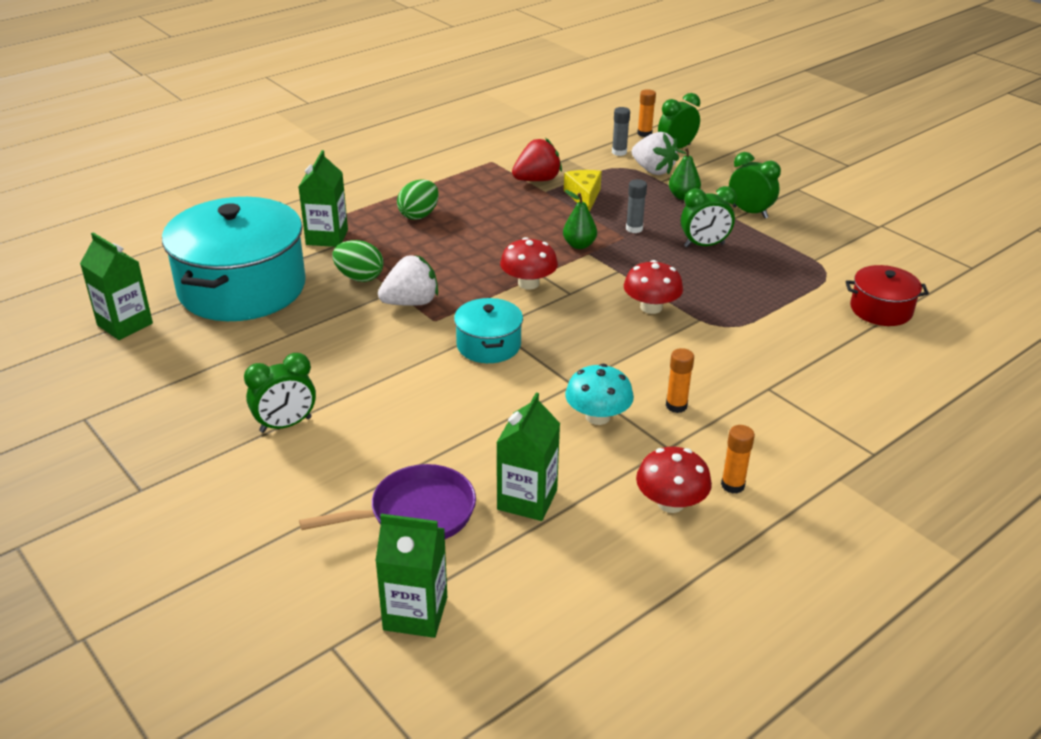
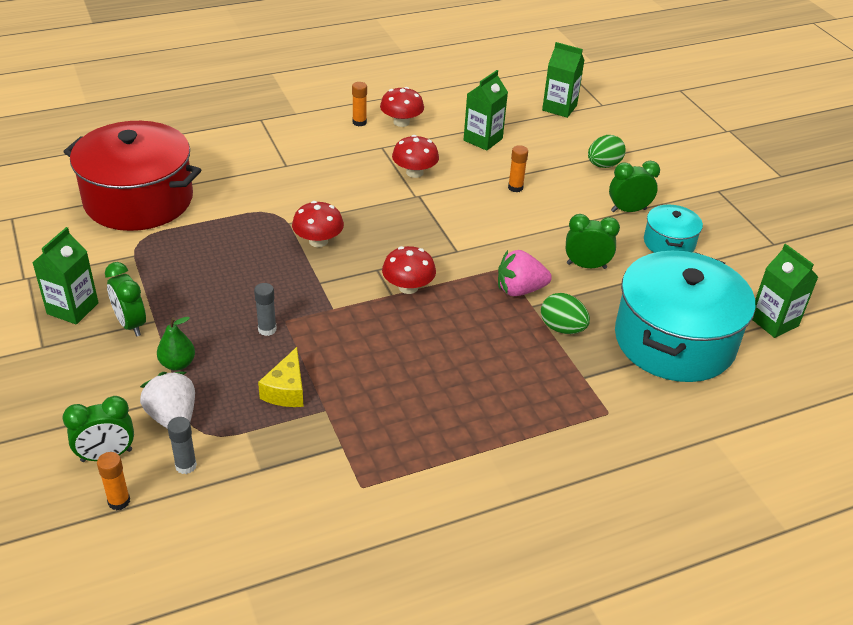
camera: 165 degrees left, 5 degrees up
(327, 237) = (590, 391): green carton -> green carton (72, 308)
(411, 302) = (520, 290): white strawberry -> pink strawberry
(416, 513) = (550, 146): purple pan -> none
(419, 215) = (484, 403): green egg -> green egg (603, 165)
(488, 345) = (467, 237): turquoise pot -> turquoise pot (669, 243)
(537, 180) = (323, 433): red strawberry -> none
(579, 245) = (336, 321): green pear -> none
(597, 416) = (414, 172): turquoise mushroom -> red mushroom
(676, 406) = (358, 168): orange glue stick -> orange glue stick (515, 188)
(704, 245) = (217, 293): green clock -> green clock (586, 266)
(881, 309) = (138, 200): red pot -> red pot, size x2.10

